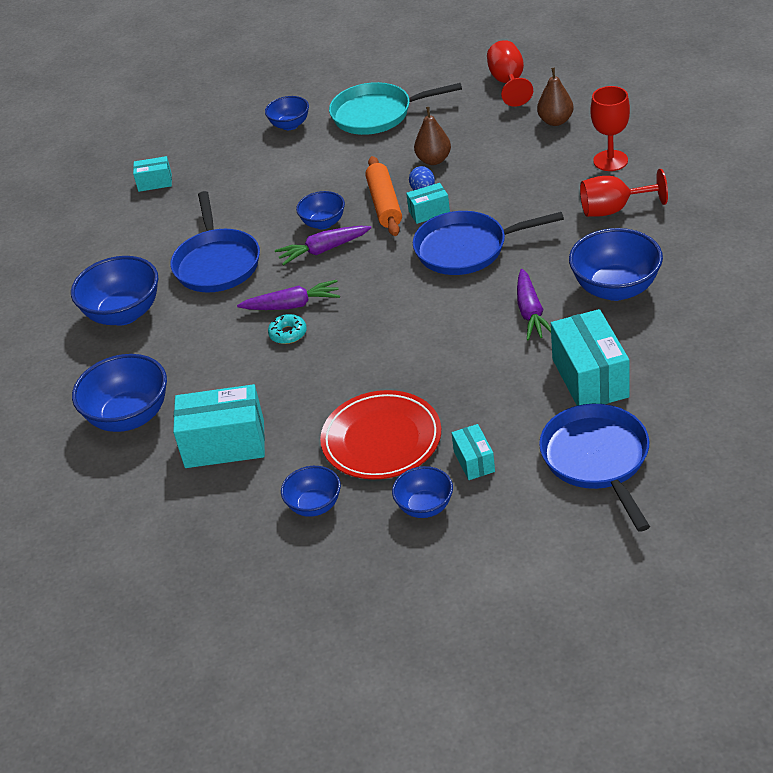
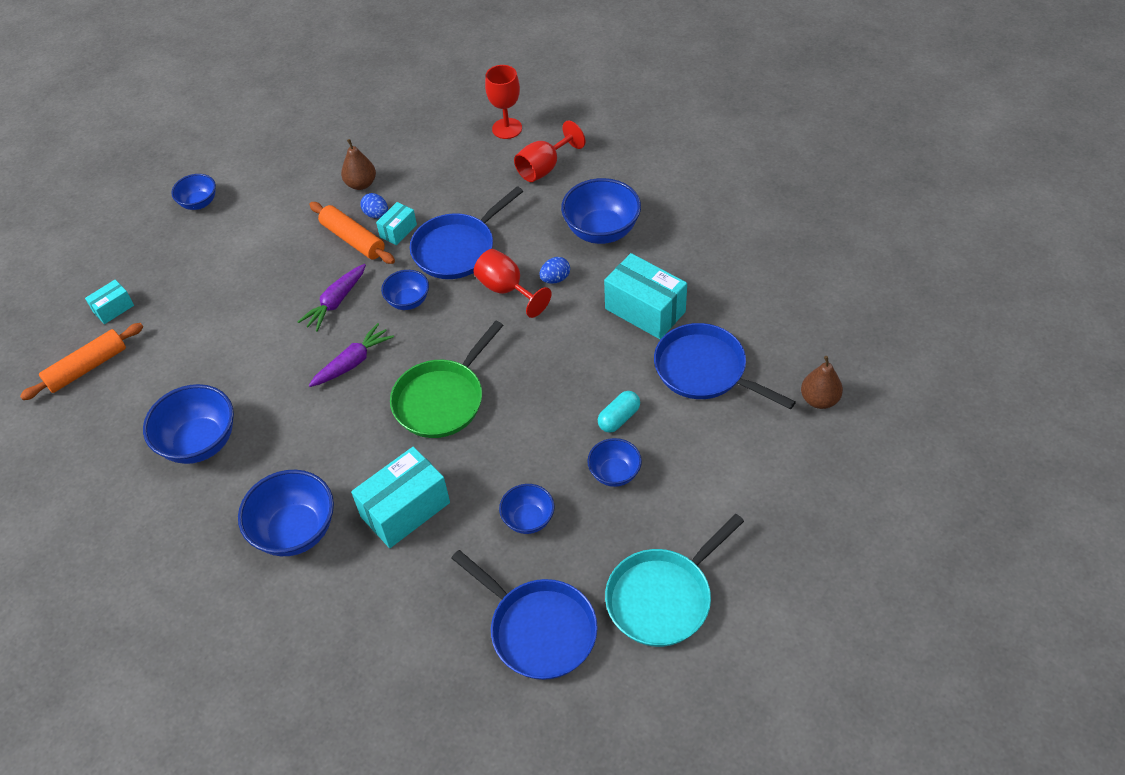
camera: 40 degrees left, 10 degrees up
(98, 219) = (87, 368): none -> orange rolling pin
(216, 263) = (247, 357): blue pan -> blue pan (538, 629)
(288, 333) = (372, 388): turquoise donut -> none
(323, 223) = (314, 279): blue bowl -> blue bowl (408, 301)
(336, 370) = (442, 399): none -> green pan
(377, 114) = (273, 163): turquoise pan -> turquoise pan (663, 597)
(381, 439) = (532, 438): red plate -> none
(474, 461) = (619, 418): turquoise box -> turquoise capsule
(508, 82) = (364, 92): red goblet -> red goblet (506, 289)
(530, 312) = (555, 279): purple carrot -> blue egg
(555, 121) = (434, 112): brown pear -> brown pear (819, 399)

